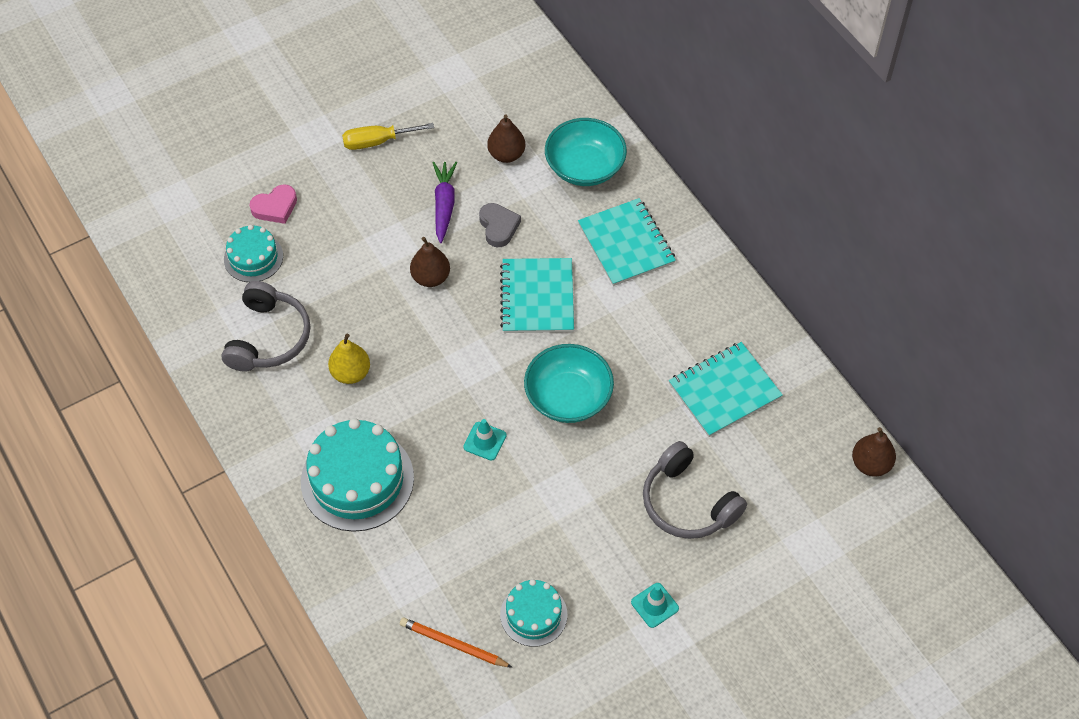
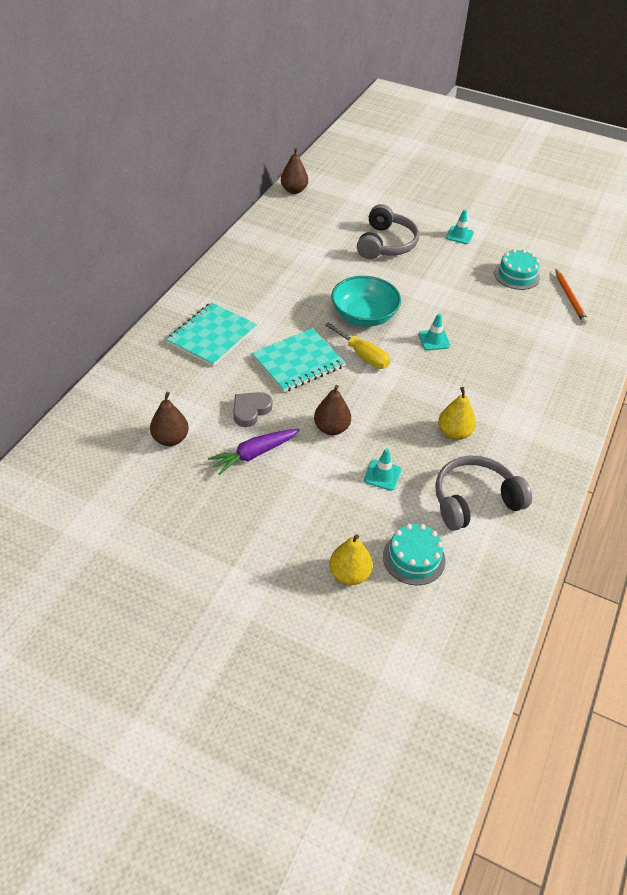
camera: 125 degrees left, 10 degrees down
(275, 207) = (349, 574): pink heart -> yellow pear
(349, 285) = (382, 475): none -> turquoise traffic cone
(357, 480) = (525, 388): turquoise cake -> none
(377, 142) = (217, 537): yellow screwdriver -> yellow screwdriver (363, 356)
(585, 167) = (151, 386): turquoise bowl -> none
(724, 391) = (295, 254): turquoise notebook -> none

